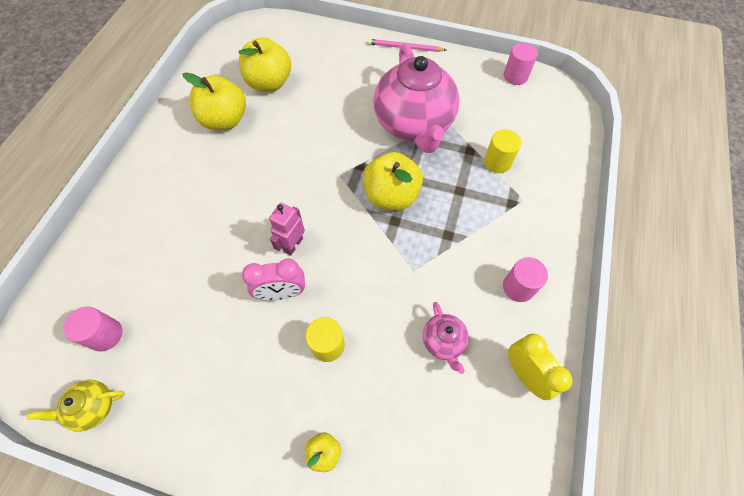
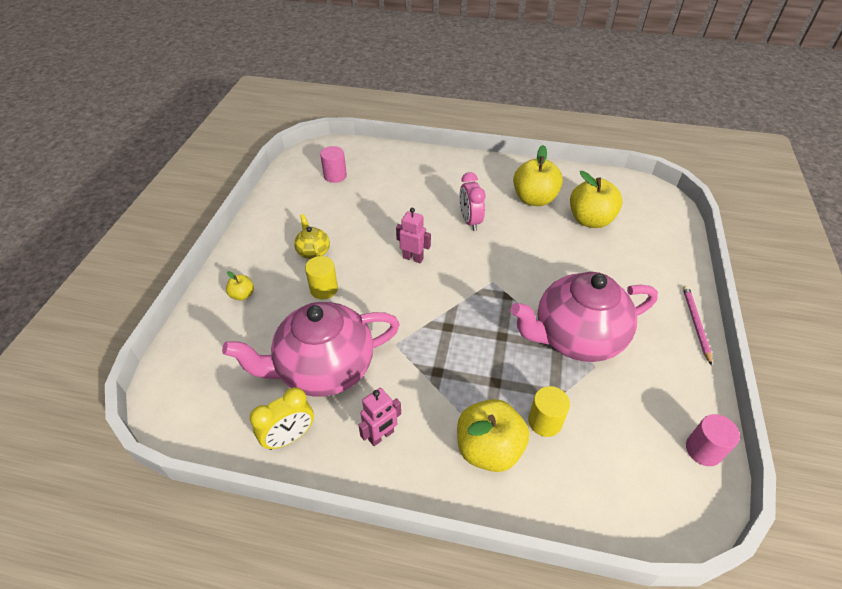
camera: 85 degrees right, 15 degrees down
(93, 407) = (287, 181): yellow teapot -> yellow teapot (313, 251)
(282, 293) = (368, 257): pink clock -> pink clock (470, 221)
(391, 196) = (476, 322): yellow apple -> yellow apple (489, 449)
(443, 342) = (324, 369): pink teapot -> pink teapot, size x2.34
(518, 287) = (381, 436): pink cylinder -> pink robot

